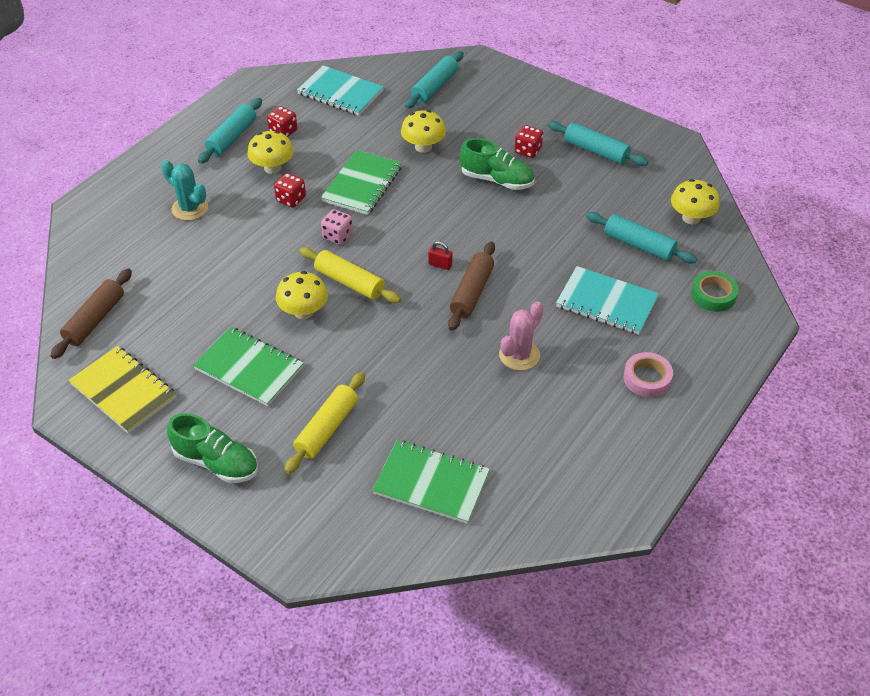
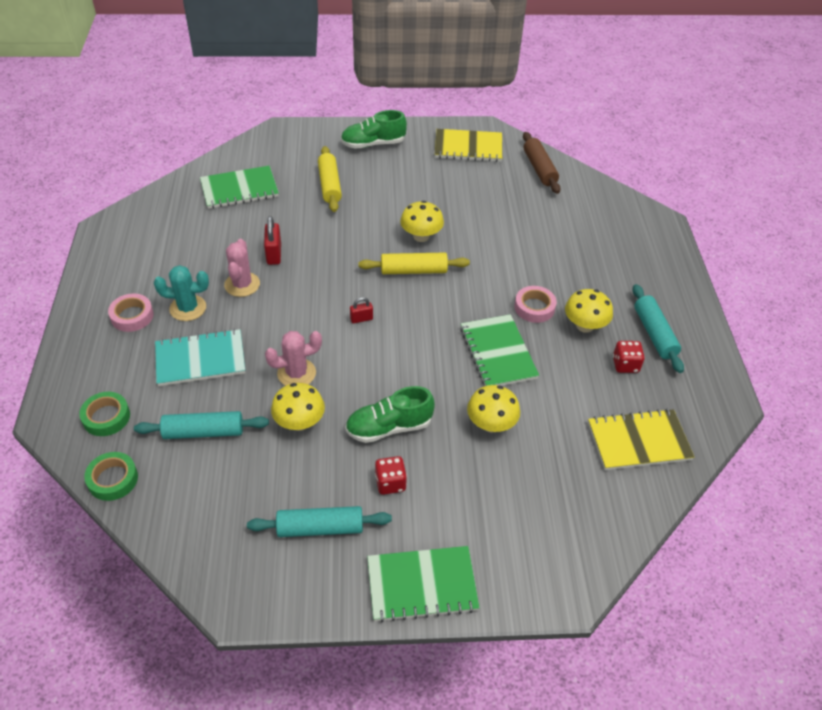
camera: 140 degrees right, 0 degrees up
(190, 208) = (593, 260): turquoise cactus -> turquoise cactus (188, 308)
(249, 368) = (414, 190): green notebook -> green notebook (422, 585)
(291, 199) = (534, 307): red dice -> pink tape
(338, 236) = (463, 298): pink dice -> none
(340, 93) = (638, 441): turquoise notebook -> yellow notebook
(435, 87) = (564, 512): turquoise rolling pin -> none
(462, 372) = (274, 254): none -> red padlock
(472, 292) = (316, 311): brown rolling pin -> none
(533, 250) = (296, 373): none -> pink cactus
(691, 218) = (167, 495): yellow mushroom -> yellow mushroom (299, 422)
(727, 247) = (113, 479): none -> green tape

